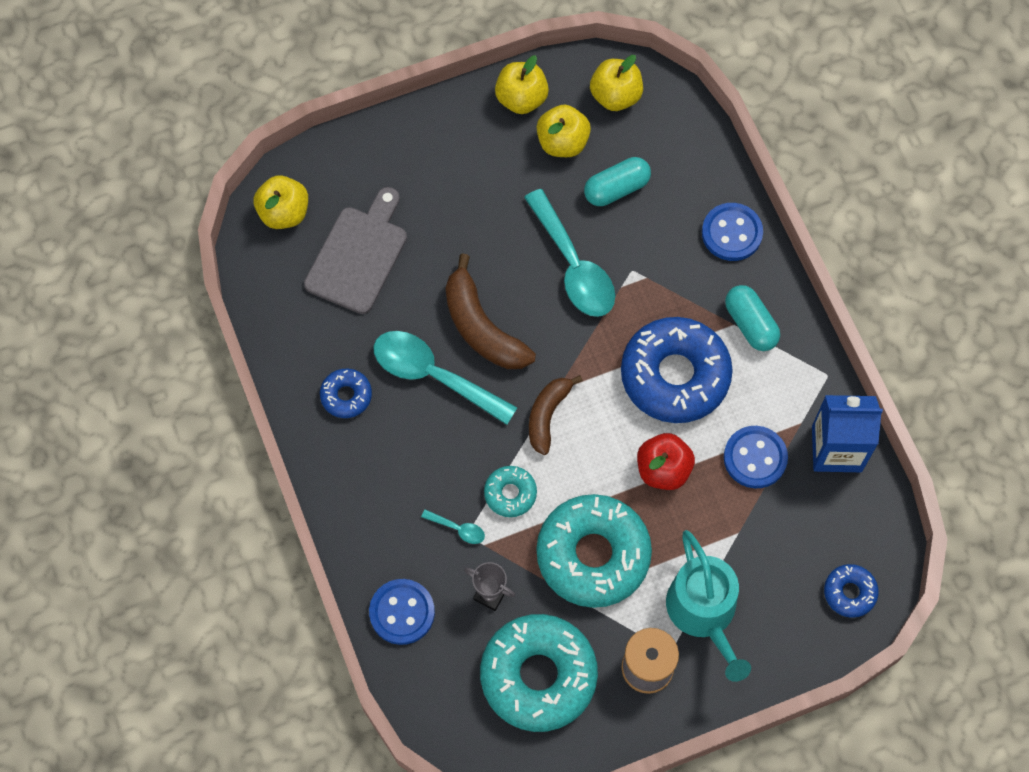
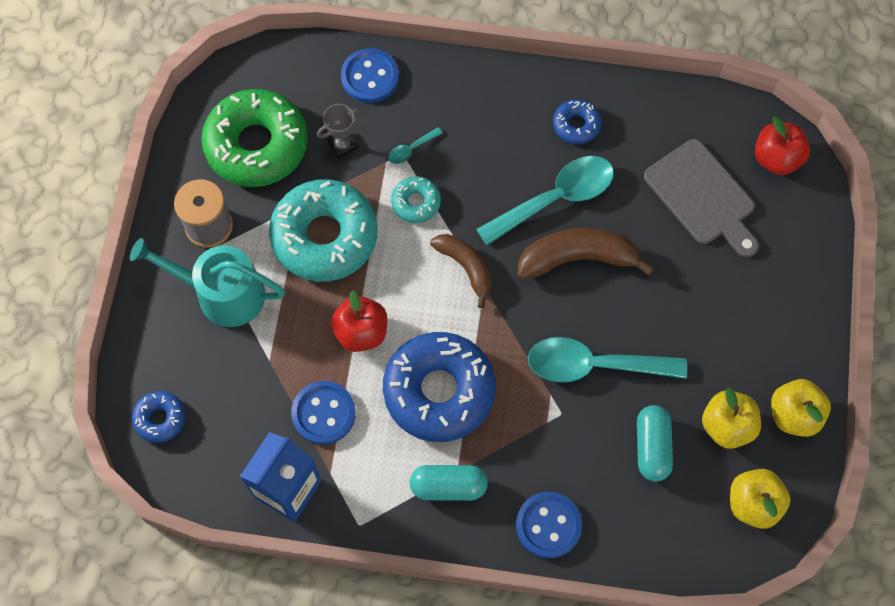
camera: 120 degrees right, 0 degrees up
(284, 213) = (776, 158): yellow apple -> red apple
(538, 676) = (256, 145): turquoise donut -> green donut

